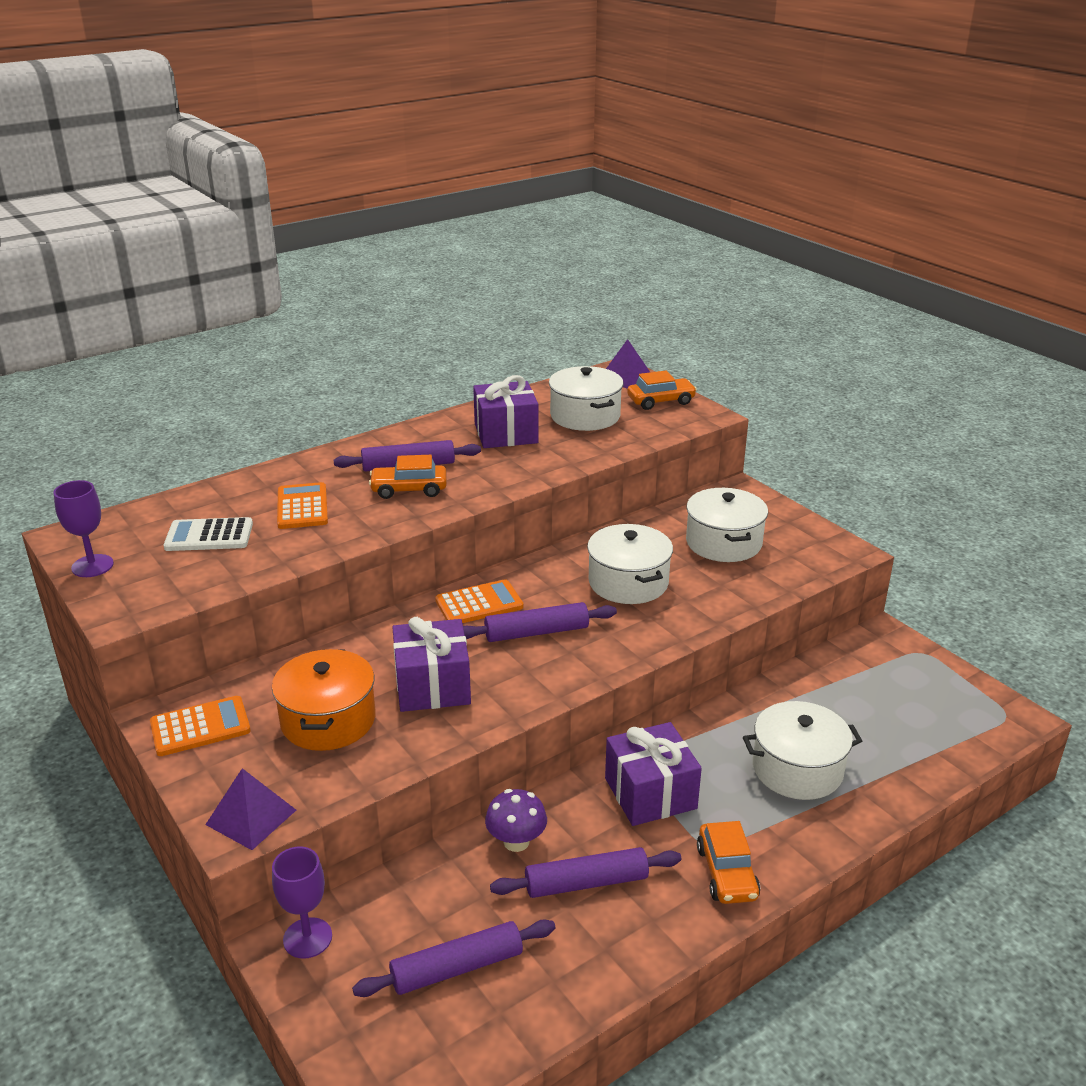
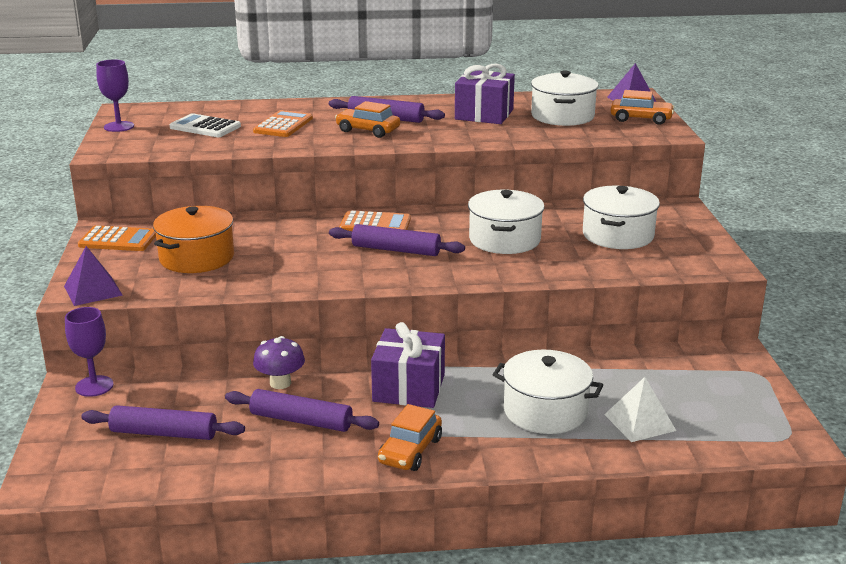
camera: 30 degrees right, 5 degrees down
(433, 686) = (285, 259): purple gift -> none
(884, 748) = (640, 422): none -> white pyramid

